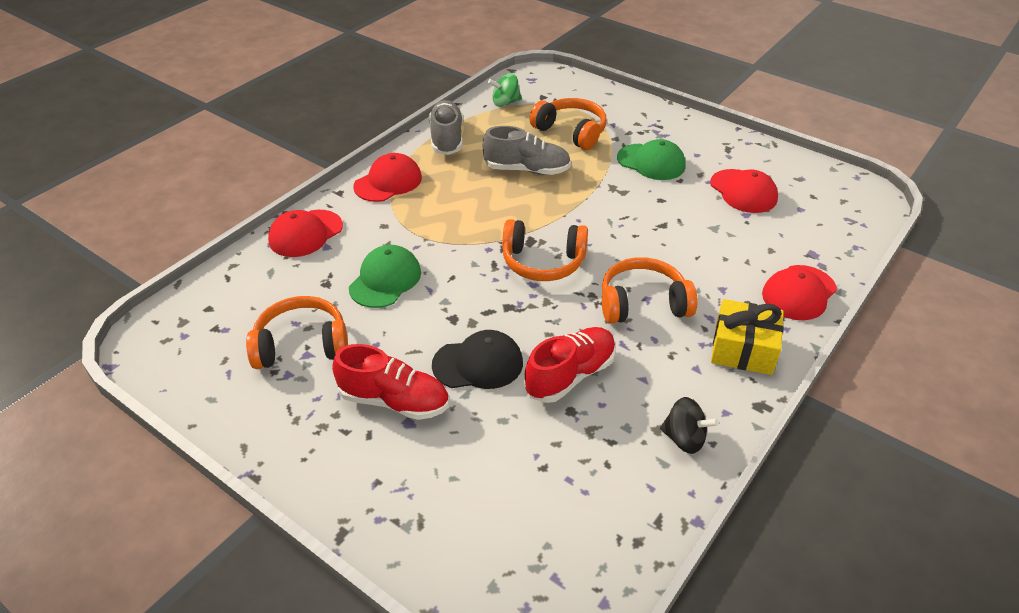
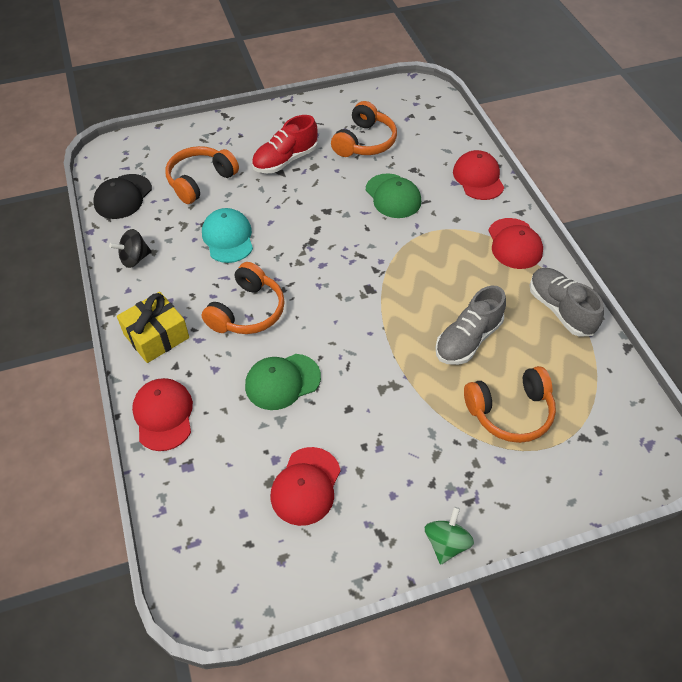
camera: 125 degrees right, 10 degrees up
(447, 139) = (560, 310): grey shoe -> grey shoe turned 150 degrees counterclockwise
(478, 364) = (278, 204): black cap -> black cap (123, 197)
(505, 103) = (605, 390): green spinning top -> green spinning top (446, 543)
(543, 262) = (339, 282): orange headphones -> orange headphones (200, 181)
(570, 375) = (228, 238): red shoe -> turquoise cap
(651, 162) = (409, 444): green cap -> green cap (282, 381)
(743, 191) = (306, 486): red cap -> red cap turned 75 degrees counterclockwise

